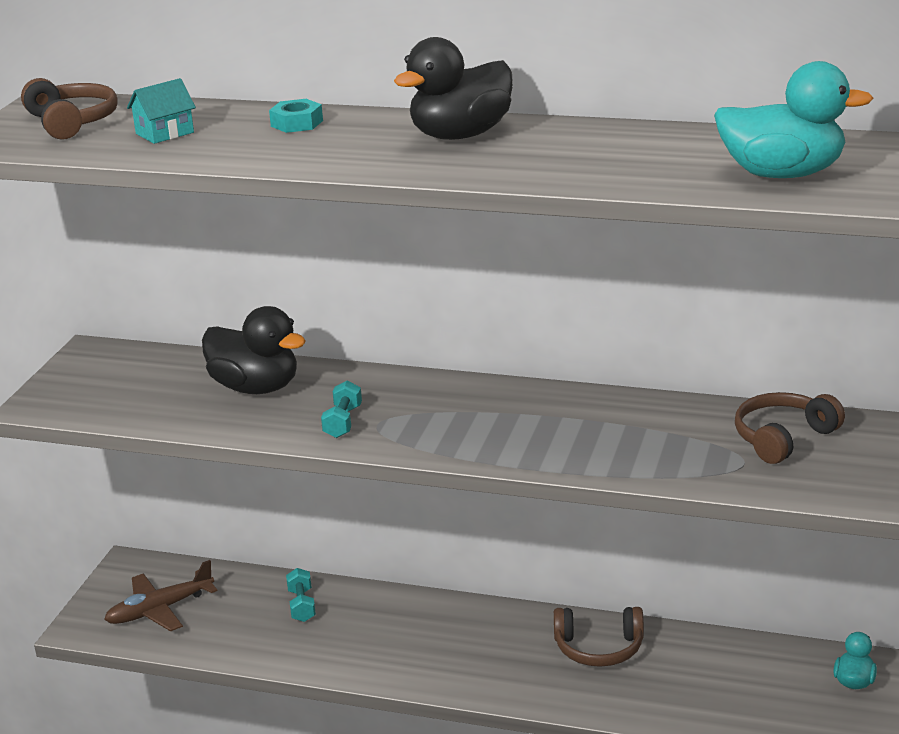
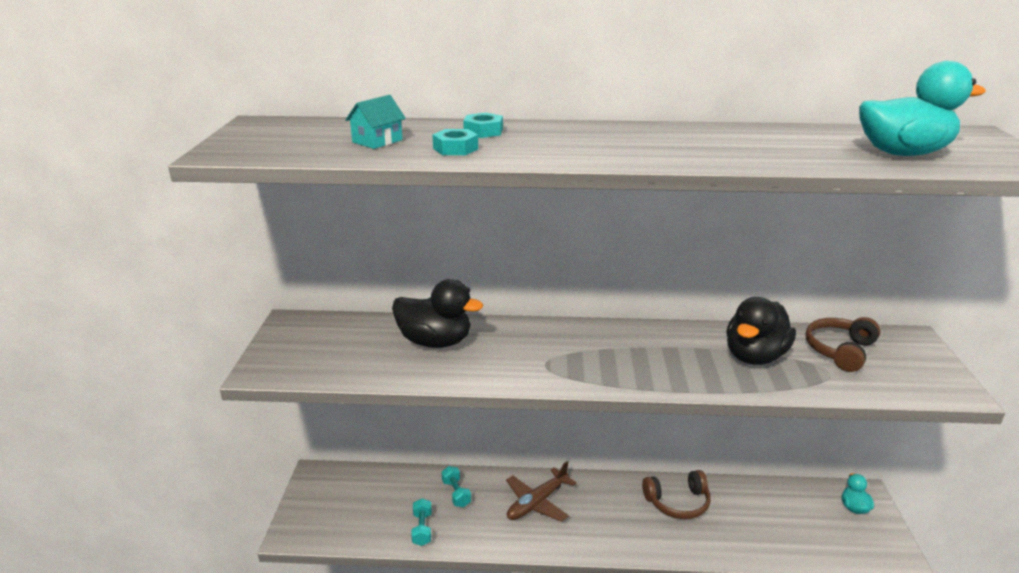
camera: 15 degrees left, 0 degrees up
(72, 122) = (289, 136): brown headphones -> none
(160, 609) = (351, 510): brown plane -> brown plane (537, 502)
(245, 147) = (455, 149): none -> turquoise nut
(343, 422) = (518, 365): turquoise dumbbell -> turquoise dumbbell (422, 529)
(460, 135) = (624, 136): black duck -> black duck (755, 356)

